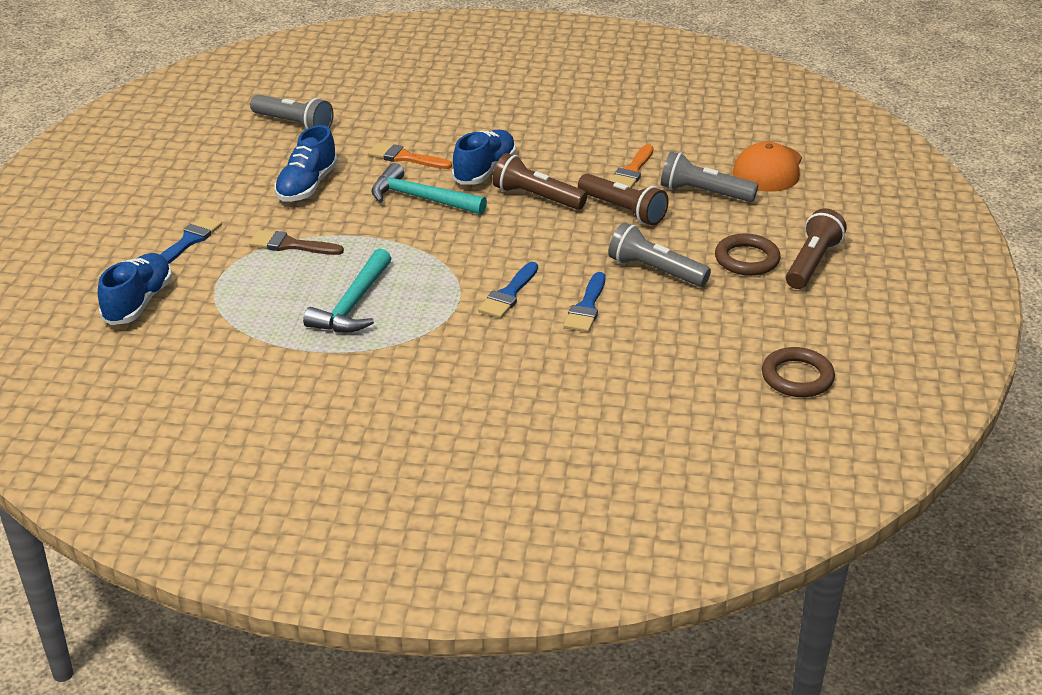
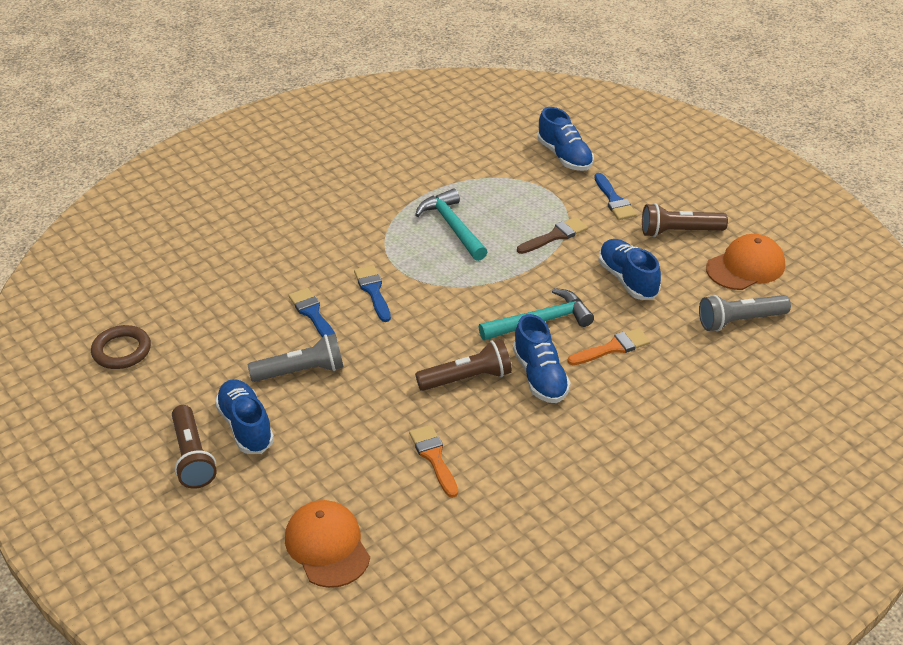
camera: 135 degrees right, 5 degrees up
(214, 146) = (745, 267): none -> orange cap
(623, 210) = (389, 410): brown flashlight -> brown flashlight (679, 232)
(704, 193) = (349, 474): grey flashlight -> none
(746, 259) = (246, 426): brown ring -> blue shoe

